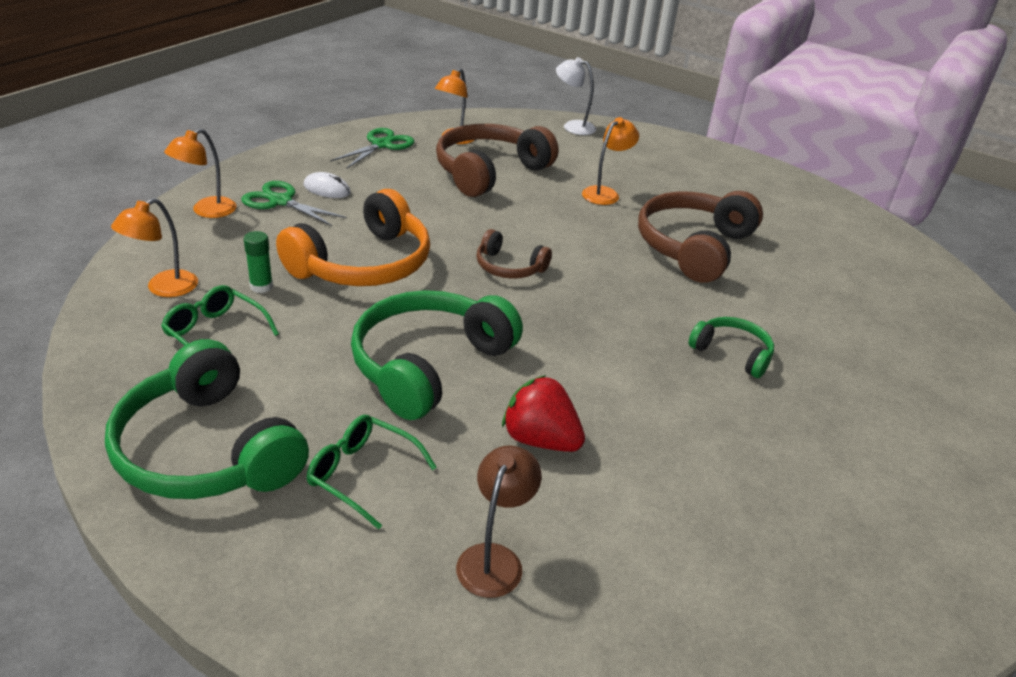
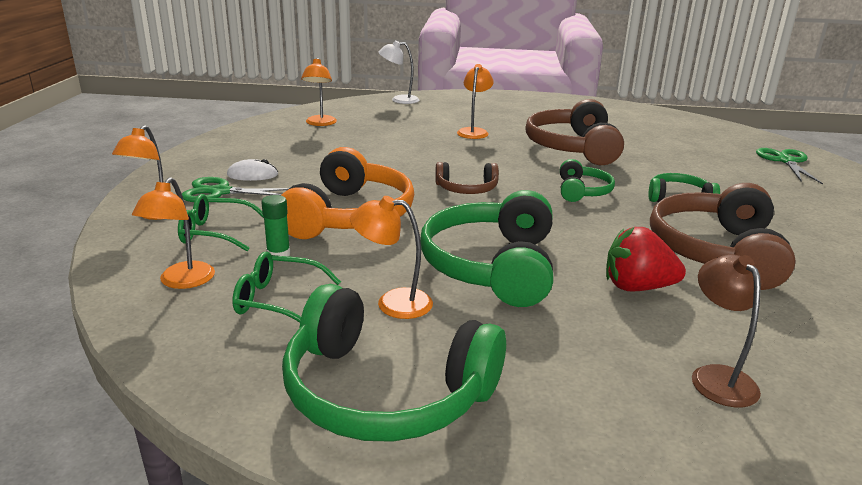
camera: 25 degrees left, 10 degrees down
(301, 370) = (393, 303): none -> orange lamp
(362, 474) = (543, 358): green glasses -> green glasses (216, 233)
(382, 145) = (264, 138): green scissors -> green scissors (785, 161)
(489, 172) = (373, 137): brown headphones -> brown headphones (716, 252)
(630, 308) = (582, 191): none -> green headphones

